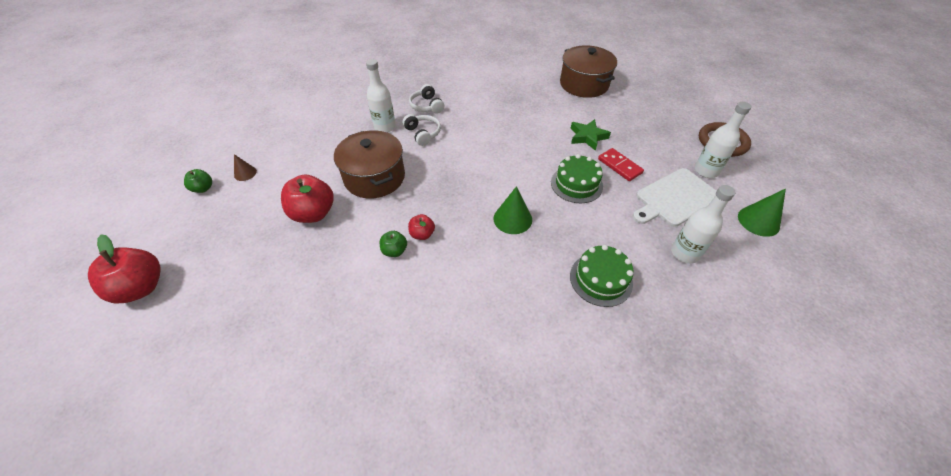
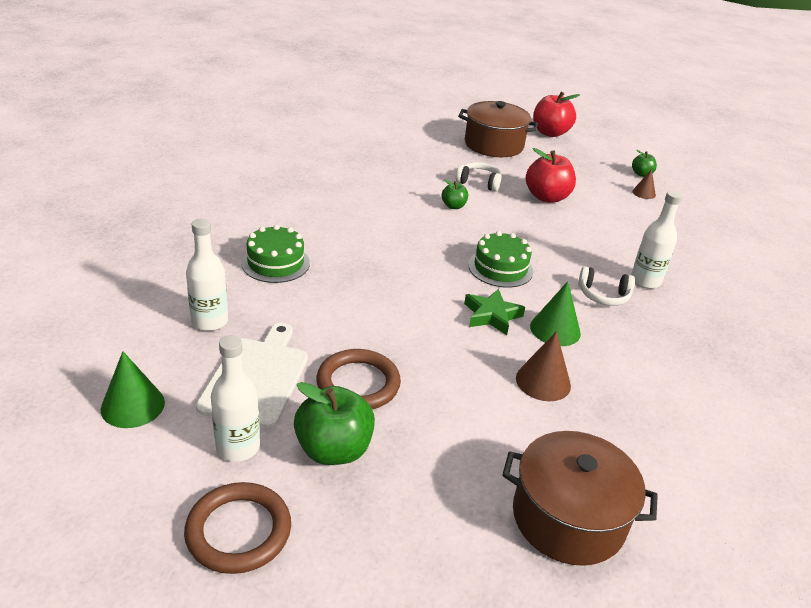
camera: 130 degrees right, 15 degrees down
(374, 177) = (559, 238): brown pot -> brown pot (494, 145)
(422, 234) = (452, 223): red apple -> none
(427, 106) = (664, 328): white headphones -> white headphones (479, 182)
(512, 219) = (401, 268): green cone -> green cone (555, 329)
(525, 120) = (543, 381): none -> brown cone
(576, 184) = (382, 332): green cake -> green cake (500, 268)
(587, 137) = (440, 404): green star -> green star (492, 315)
(619, 166) = (358, 384): red domino -> brown ring
(658, 147) = (334, 450): none -> green apple

